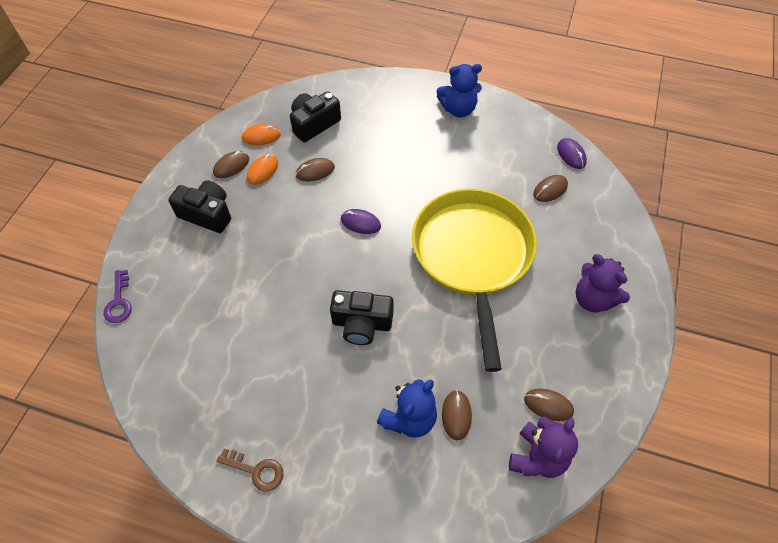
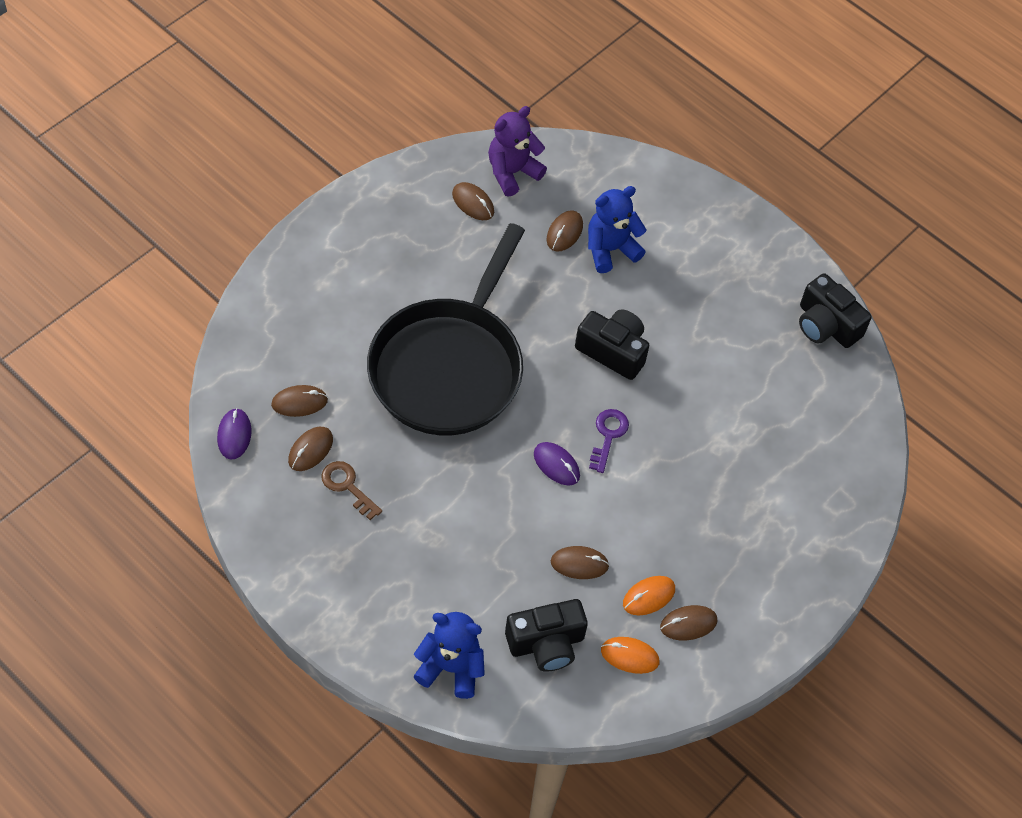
camera: 160 degrees left, 0 degrees up
(119, 301) = (874, 493): purple key -> purple key (608, 436)
(207, 214) = (742, 563): black camera -> black camera (826, 325)
(256, 470) = (771, 270): brown key -> brown key (347, 486)
(458, 109) = (329, 574): blue teddy bear -> blue teddy bear (451, 668)
(473, 256) = (449, 367): yellow pan -> black pan
(520, 166) = (310, 450): none -> brown mouse
(593, 299) = (353, 267): purple teddy bear -> none

